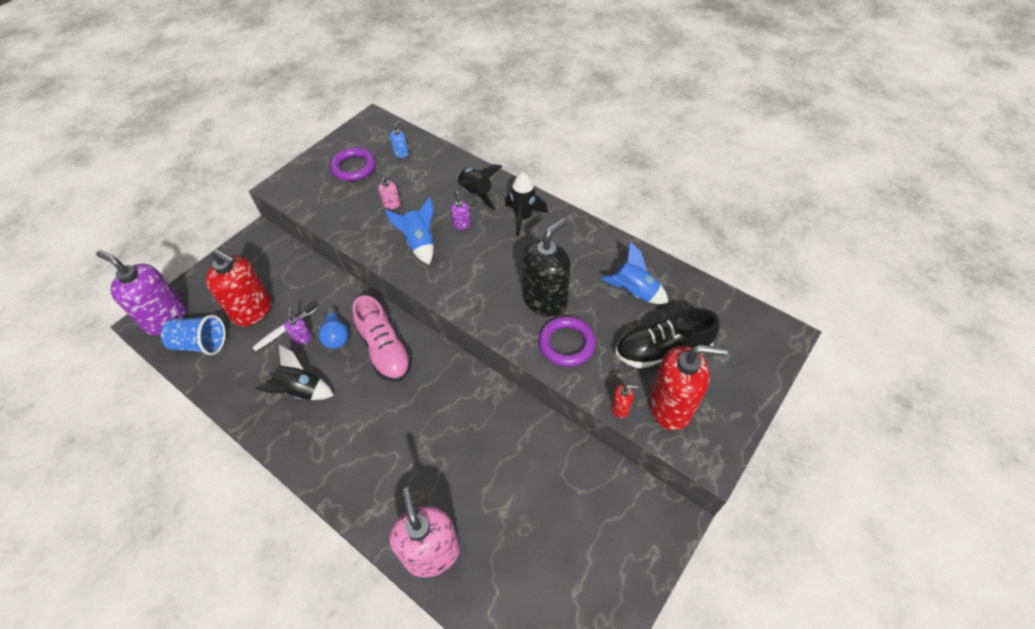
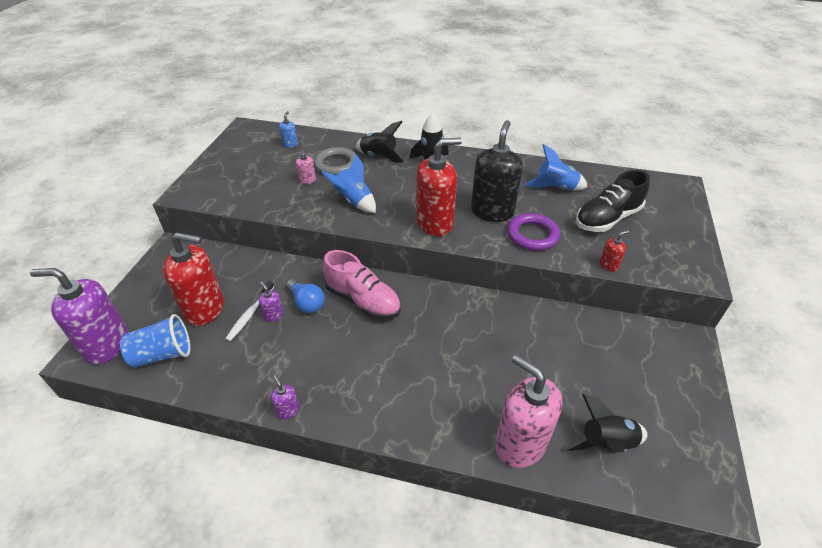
camera: 25 degrees left, 10 degrees down
(301, 390) = (301, 358): black rocket -> black rocket (606, 443)
(353, 167) = (251, 163): purple ring -> none
(429, 192) = (336, 165): none -> grey ring
(462, 224) = (382, 179): purple soap dispenser -> purple soap dispenser (288, 410)
(670, 407) = (643, 252): red soap dispenser -> red soap dispenser (435, 223)

